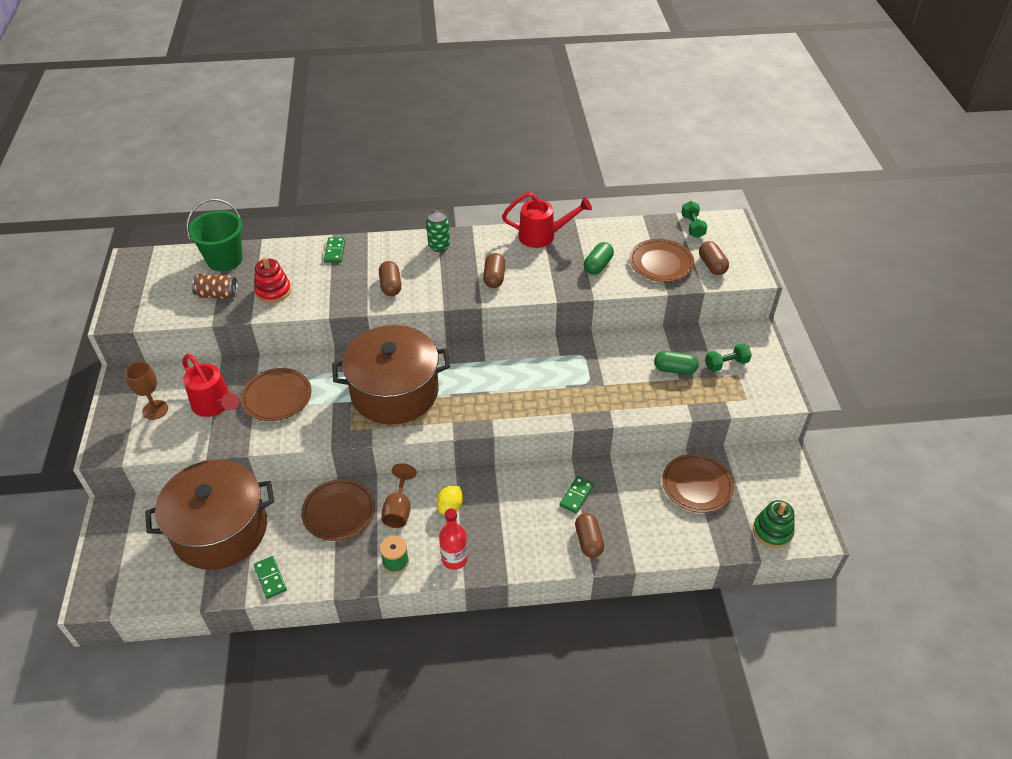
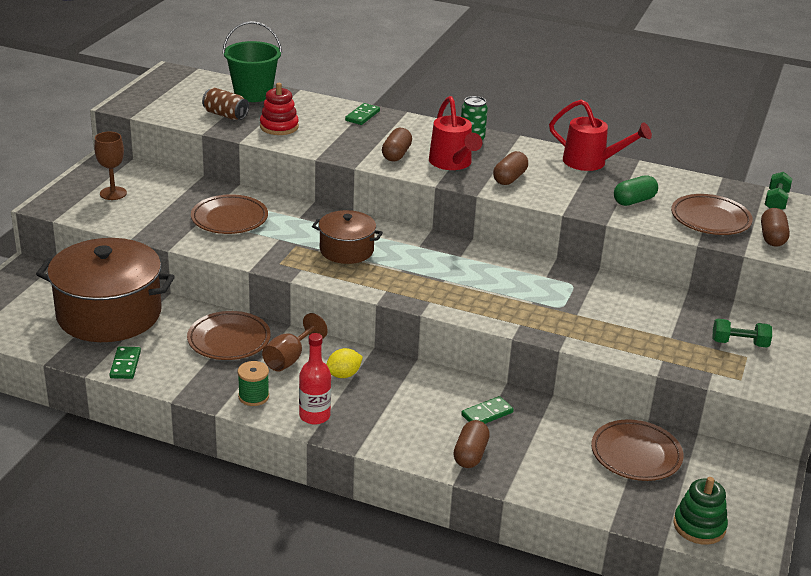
camera: 25 degrees right, 15 degrees down
(215, 405) = (168, 206): red watering can -> red watering can (452, 163)
(394, 392) = (346, 250): brown pot -> brown pot, size x0.54
(674, 369) = (671, 328): green capsule -> none

